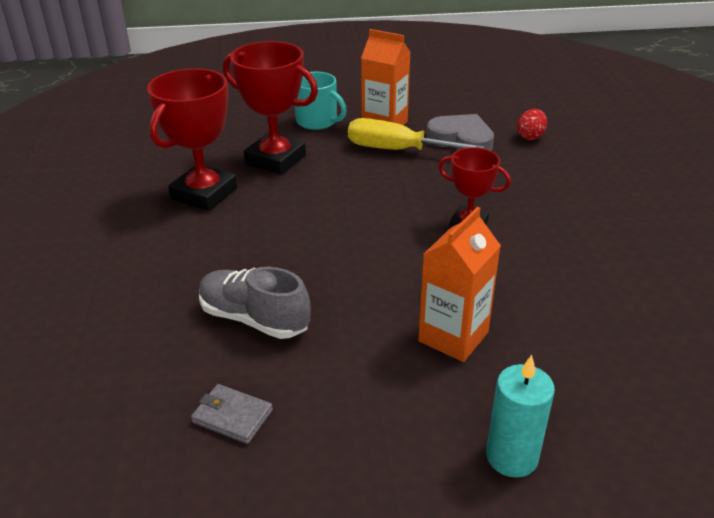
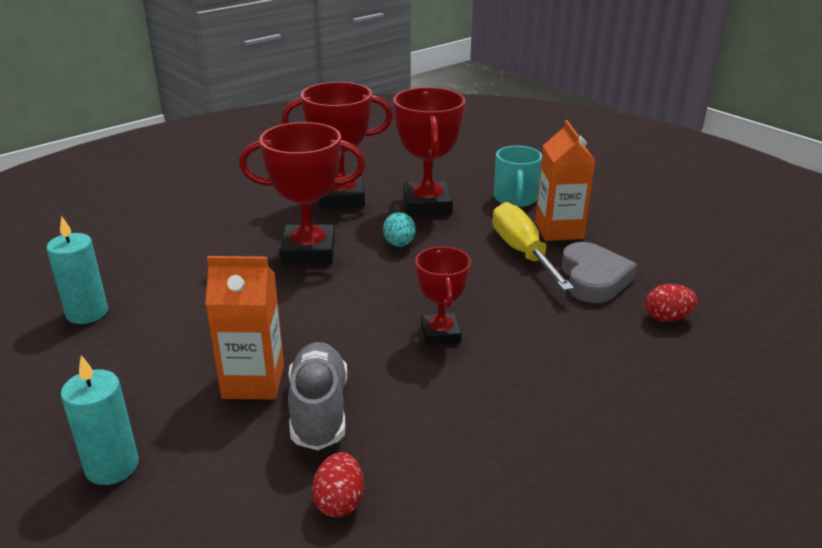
camera: 55 degrees right, 5 degrees down
(232, 416) = (87, 313): grey wallet -> turquoise candle
(254, 319) = (202, 279): grey shoe -> grey shoe (319, 410)
(278, 242) = (308, 251): none -> red trophy
(322, 195) = (399, 244): none -> turquoise egg
(631, 340) = (339, 502): none -> red egg

